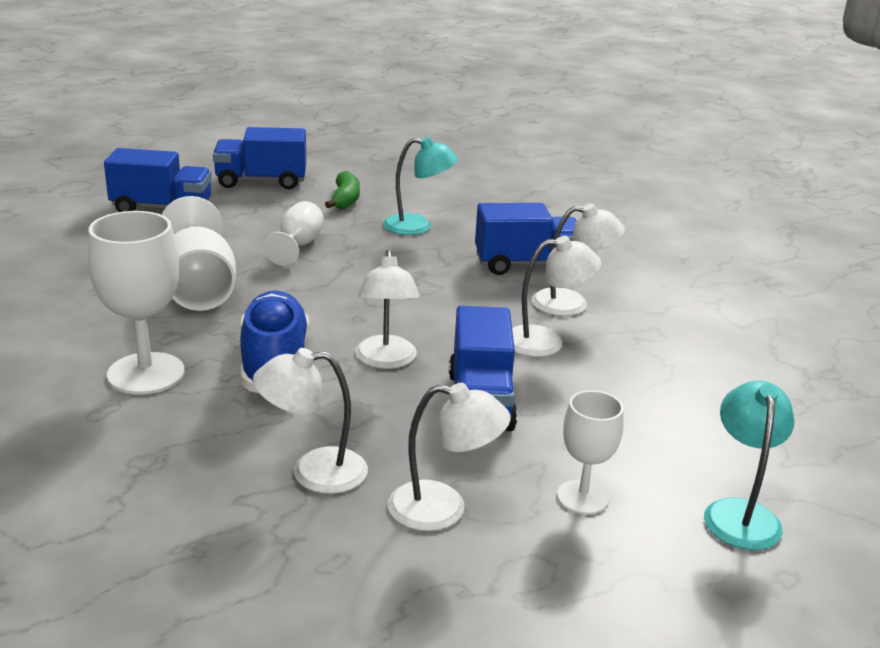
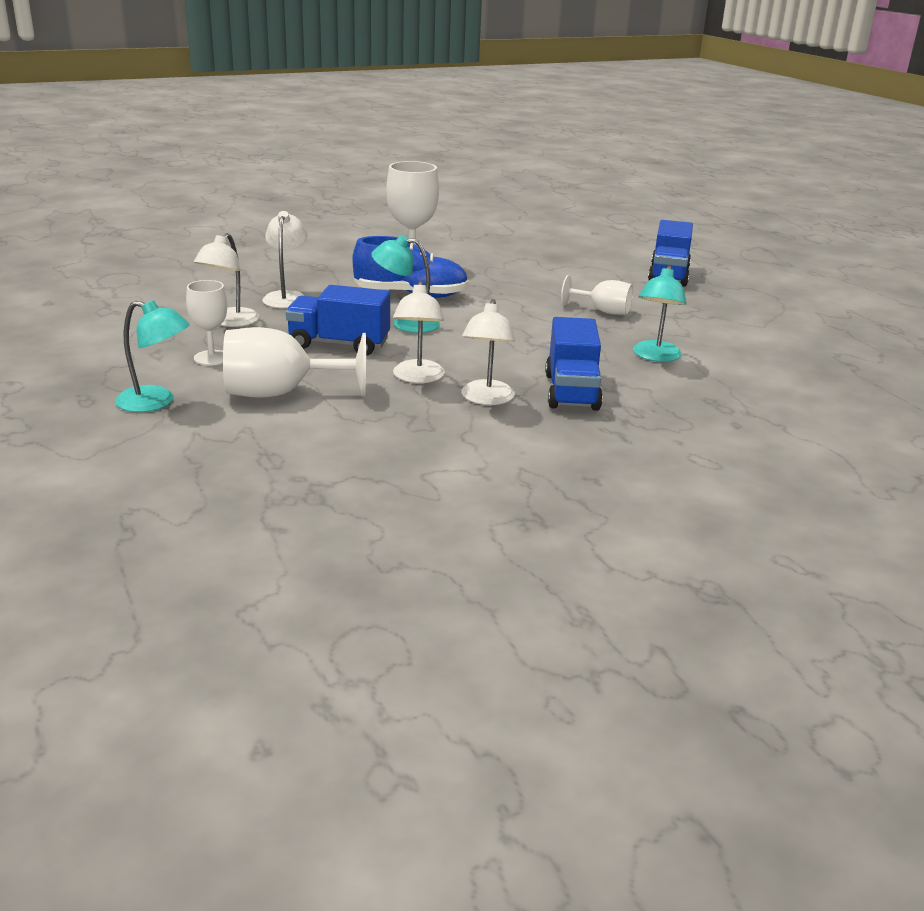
camera: 100 degrees right, 0 degrees up
(199, 289) = (524, 281): white goblet -> white goblet (280, 393)
(261, 181) = (745, 306): blue truck -> none
(345, 200) = (713, 334): green banana -> none
(386, 360) = (406, 323): white lamp -> turquoise lamp

